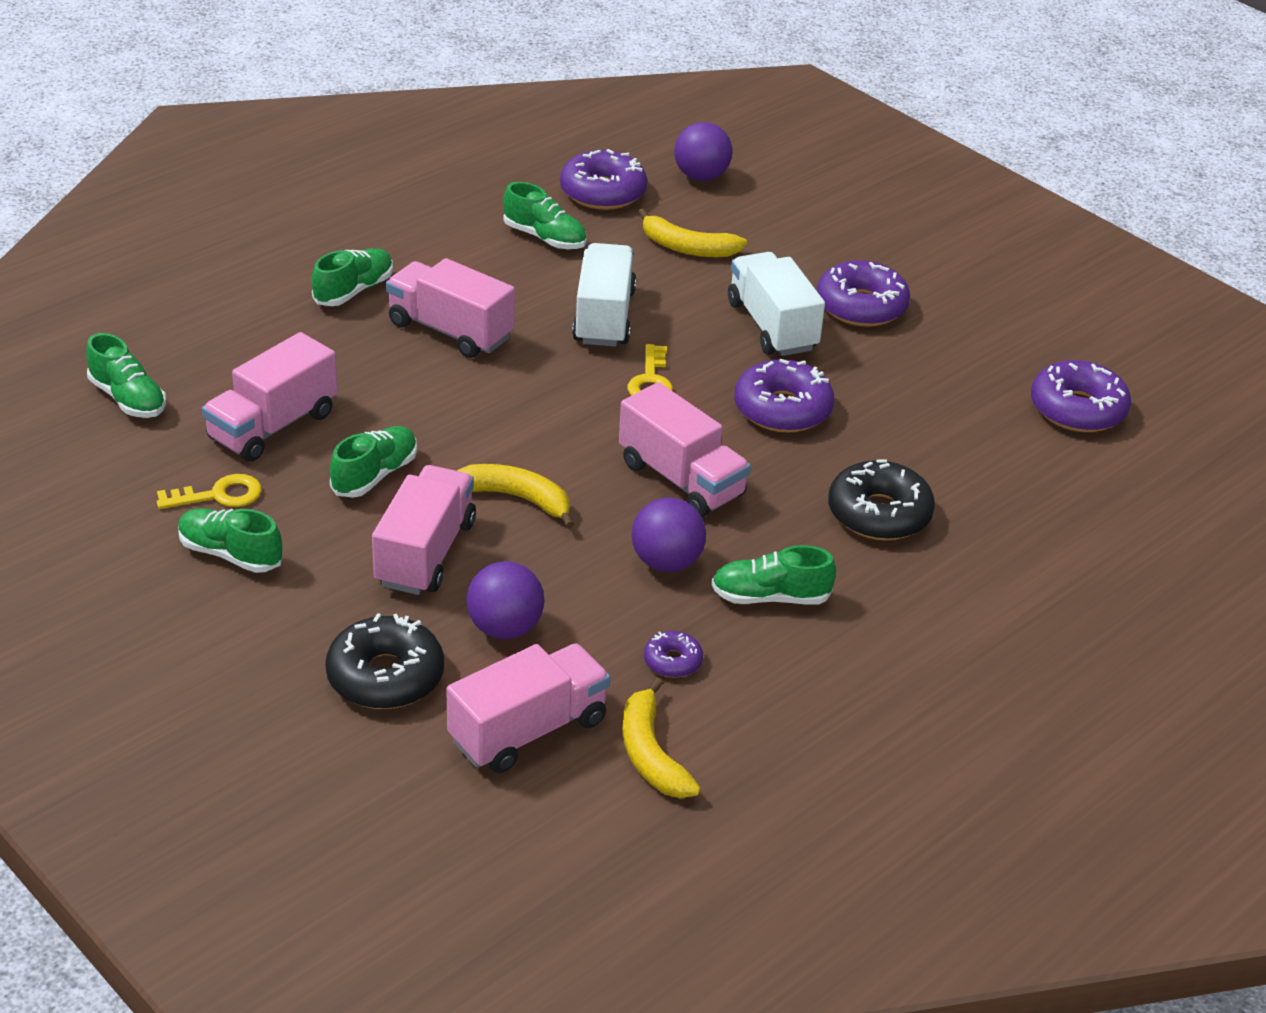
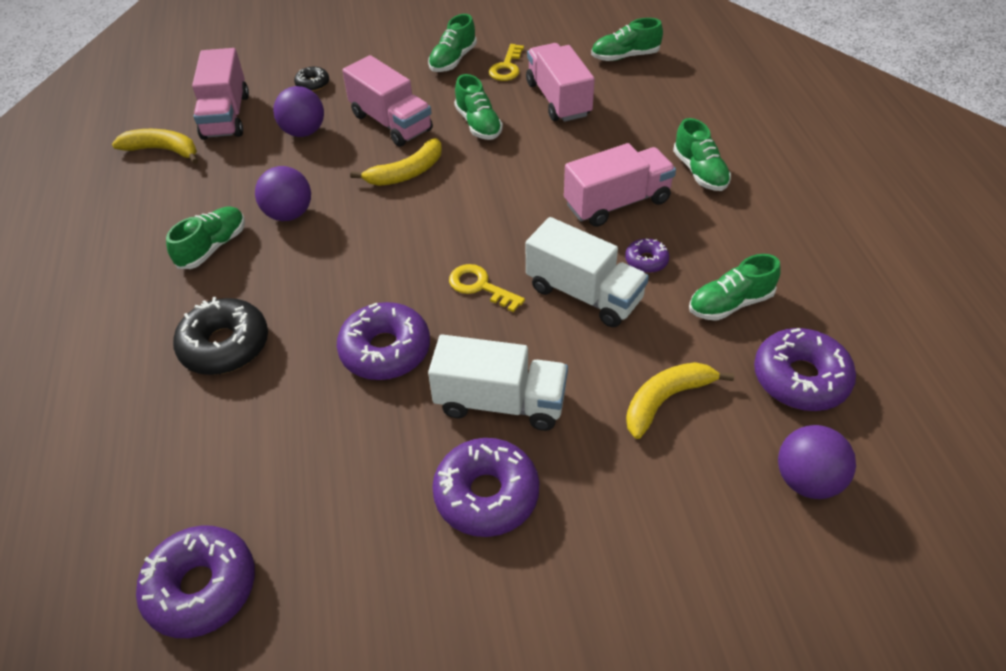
camera: 125 degrees right, 10 degrees up
(230, 554) = (453, 60): green shoe -> green shoe turned 150 degrees clockwise
(385, 676) = (312, 84): black donut -> black donut, size x0.51
(672, 661) = (212, 183): purple donut -> purple donut (646, 261)
(681, 479) = (357, 254): pink truck -> none

